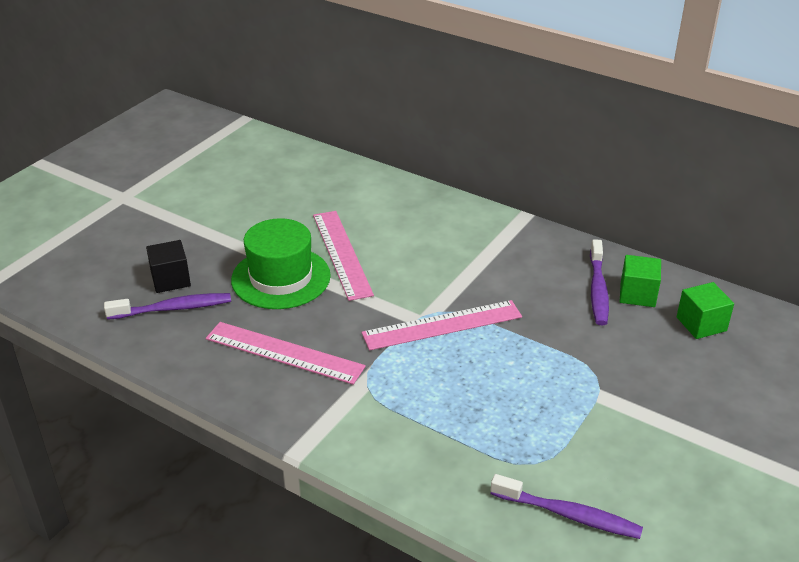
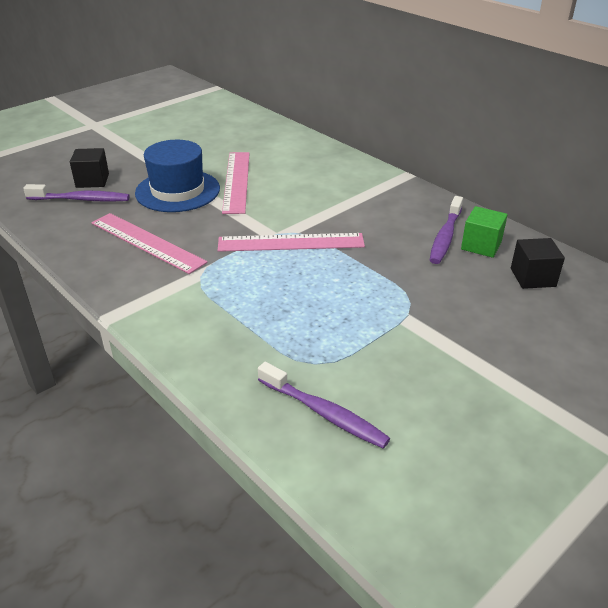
camera: 15 degrees right, 0 degrees up
(281, 278) = (177, 191): green hat -> blue hat
(701, 324) = (533, 277): green cube -> black cube

